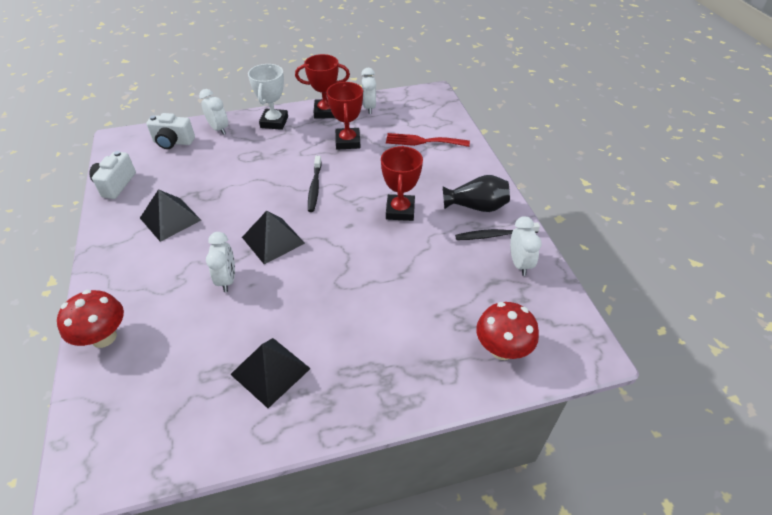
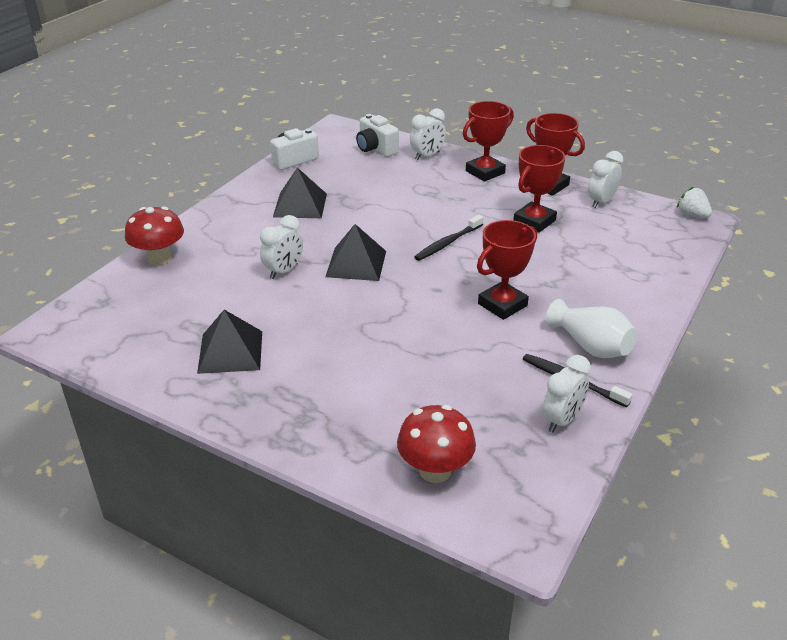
camera: 45 degrees right, 10 degrees down
(219, 129) = (427, 156): white clock -> white clock turned 45 degrees clockwise
(274, 122) = (485, 172): white trophy -> red trophy
(423, 141) = (618, 259): red fork -> none
(425, 91) = (692, 215): none -> white strawberry
(476, 206) = (590, 346): black vase -> white vase

